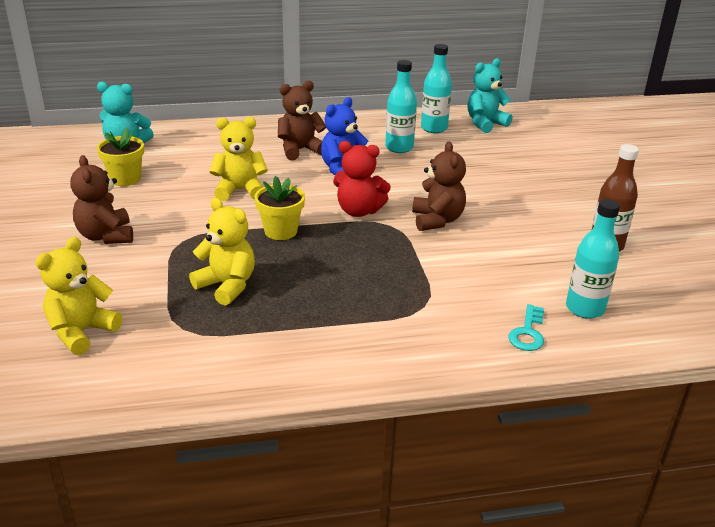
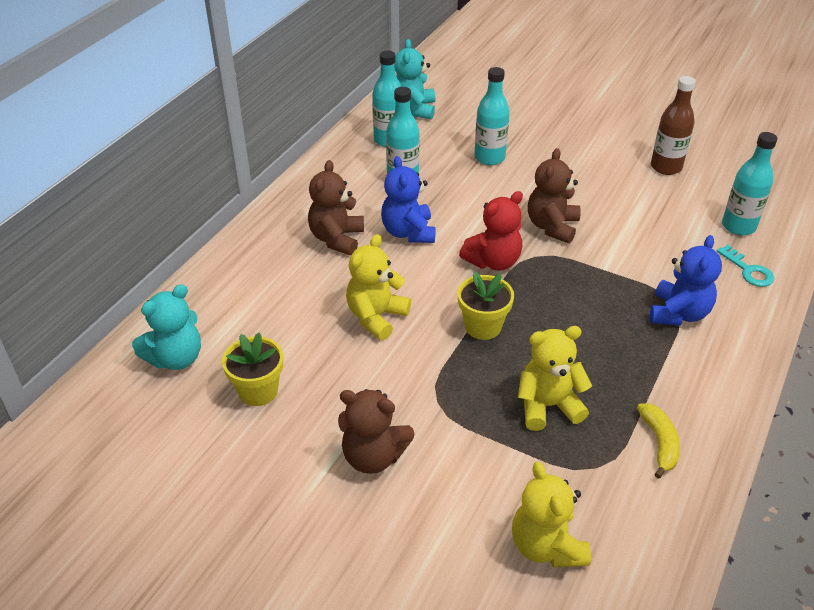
camera: 50 degrees left, 10 degrees up
(241, 351) = (659, 443): none -> yellow banana
(413, 312) = (678, 313): none -> blue teddy bear
(437, 220) = (552, 226): brown teddy bear -> brown teddy bear turned 105 degrees counterclockwise
(479, 169) = (489, 158): none -> turquoise bottle

